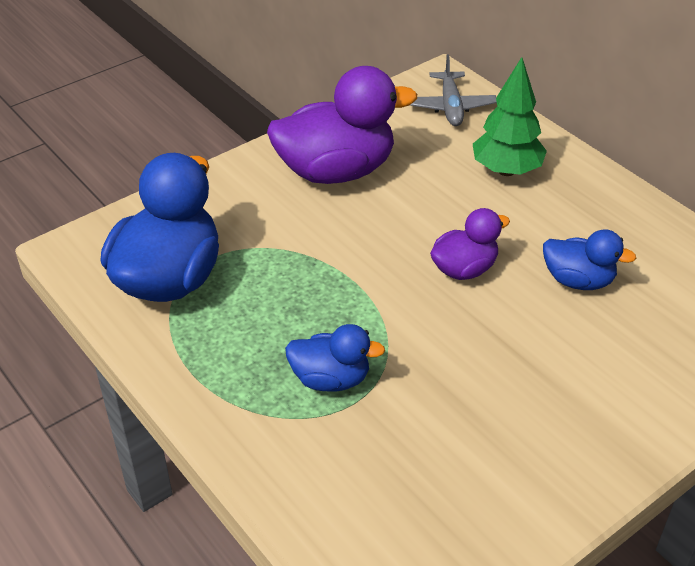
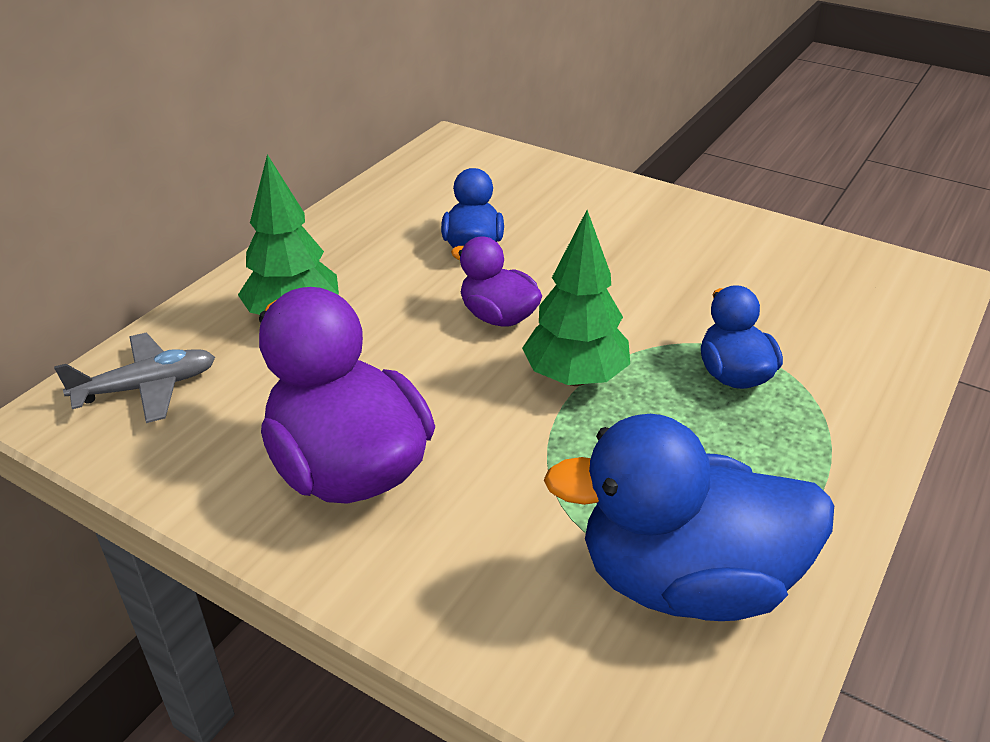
camera: 110 degrees left, 5 degrees down
(371, 289) = (575, 377): none -> green tree

